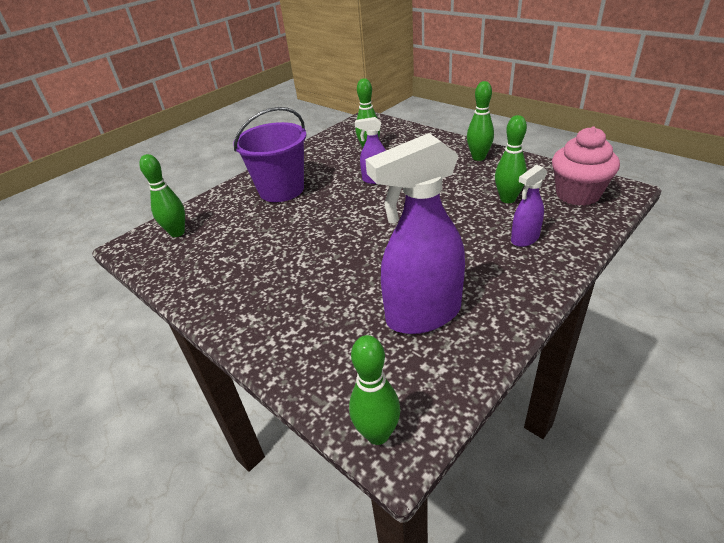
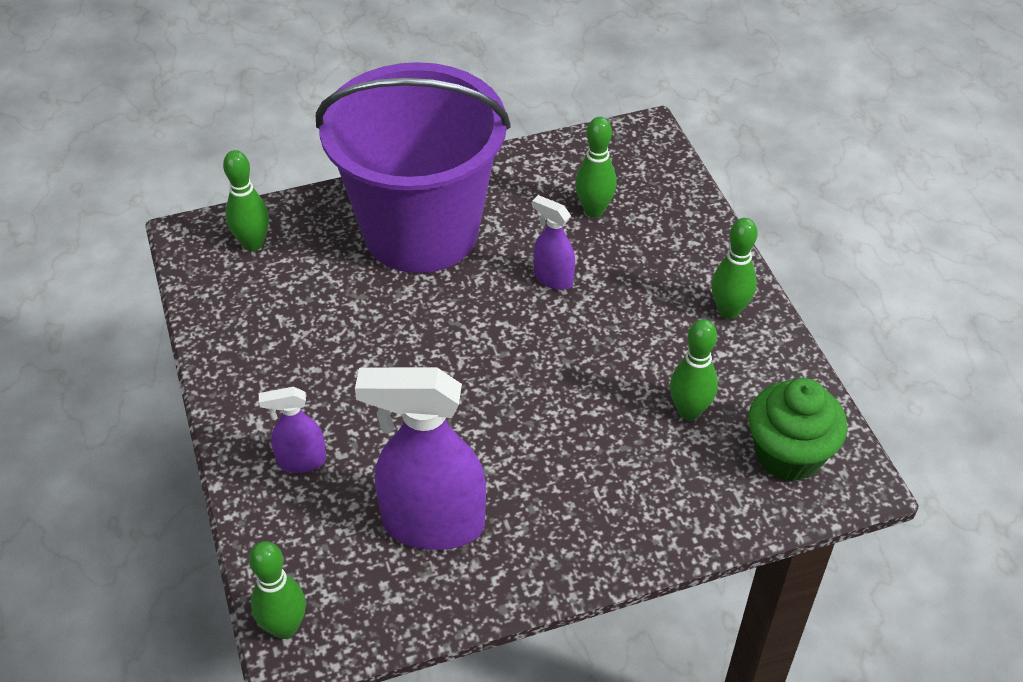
camera: 25 degrees right, 10 degrees up
(281, 190) = (421, 231): purple bucket -> purple bucket, size x1.65
(524, 239) = (643, 487): purple spray bottle -> purple spray bottle (301, 461)
(577, 194) = (788, 455): pink cupcake -> green cupcake

